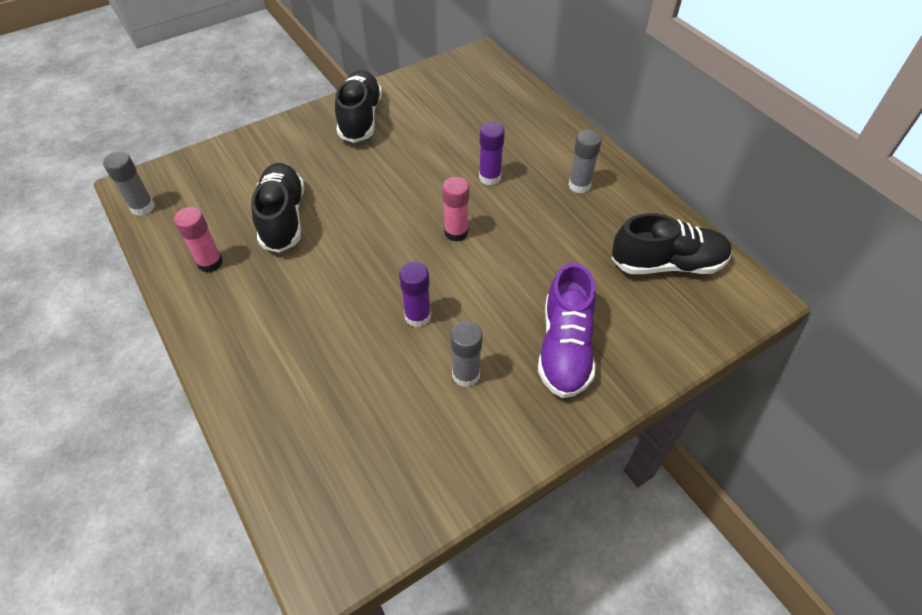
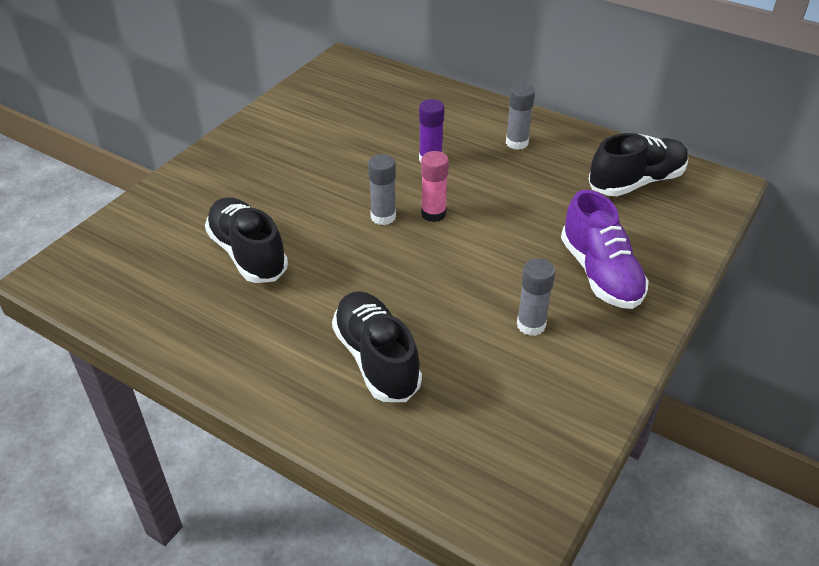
camera: 25 degrees left, 10 degrees down
(142, 207) = (76, 292): grey glue stick -> grey glue stick (383, 217)
(210, 263) = (198, 318): pink glue stick -> none
(360, 118) = (261, 144): black shoe -> black shoe (376, 359)
(417, 316) = (450, 294): purple glue stick -> none

